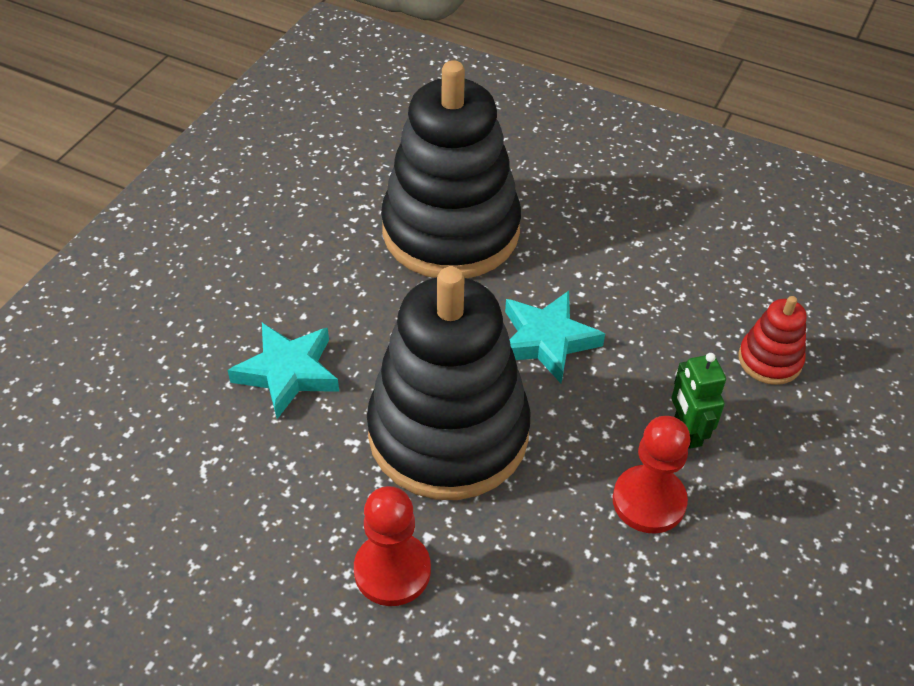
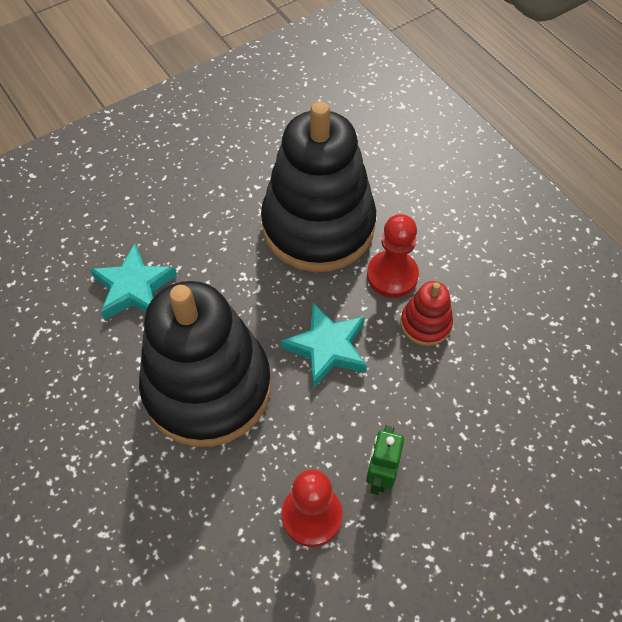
camera: 30 degrees right, 10 degrees up
(392, 570) = (102, 472): red pawn -> red pawn (392, 275)
(769, 360) = (489, 448): red stacking toy -> red stacking toy (425, 323)

